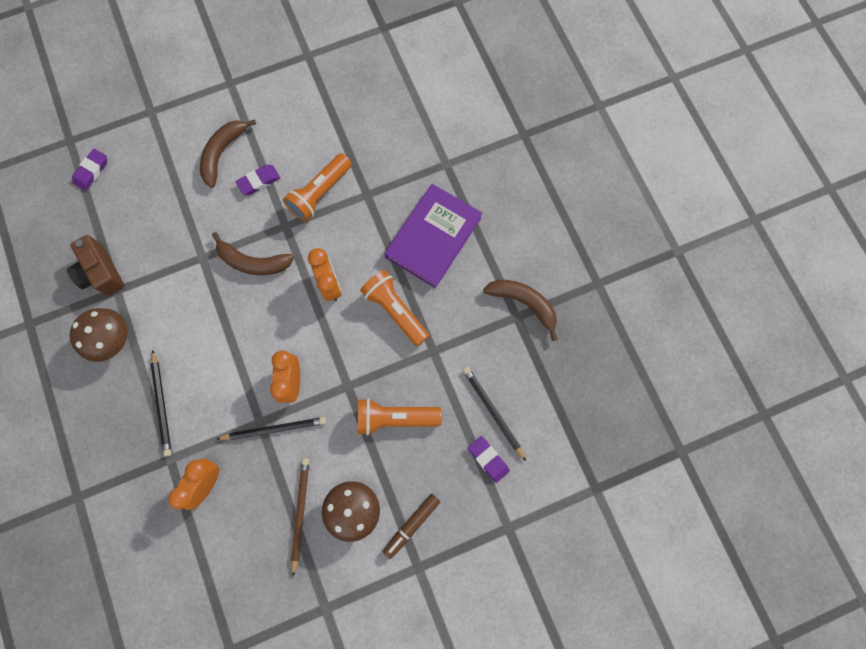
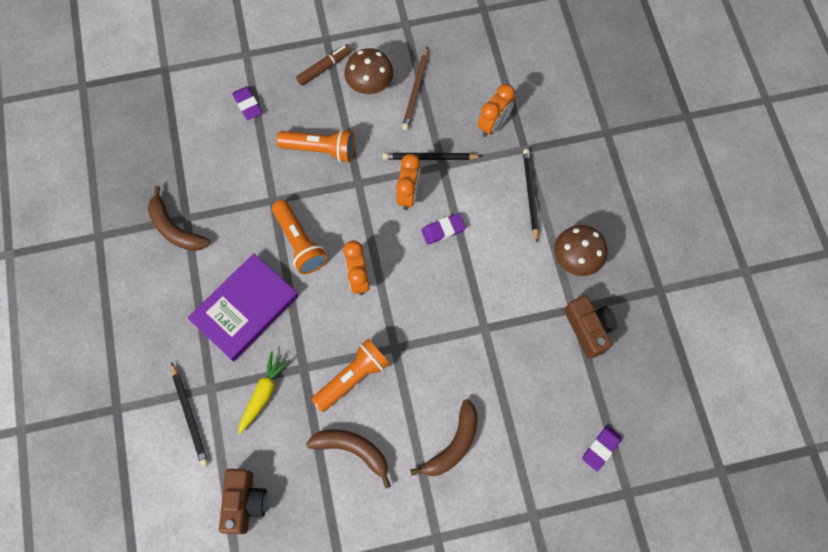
camera: 170 degrees left, 5 degrees down
(253, 262) = (432, 314): brown banana -> brown banana (353, 450)
(259, 181) = (416, 403): purple eraser -> purple eraser (443, 230)
(393, 83) = (245, 502): none -> brown camera
(398, 167) = (263, 393): none -> yellow carrot
(492, 411) = (233, 141): black pencil -> black pencil (190, 416)

